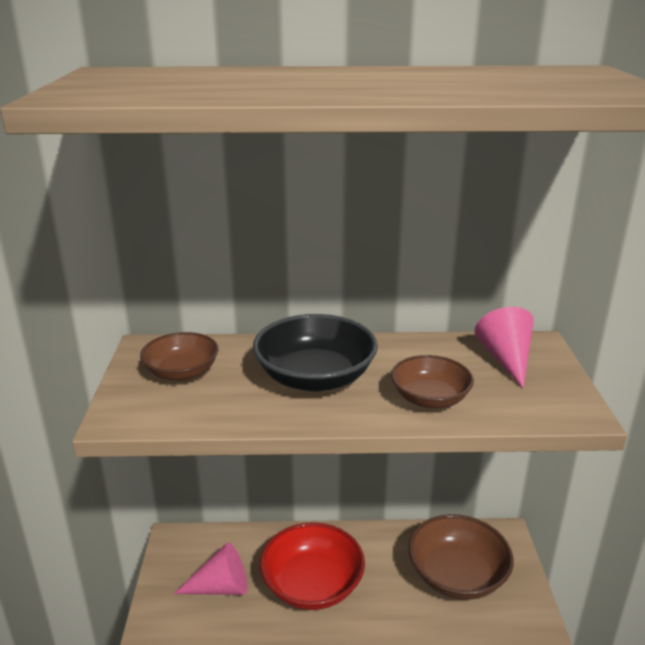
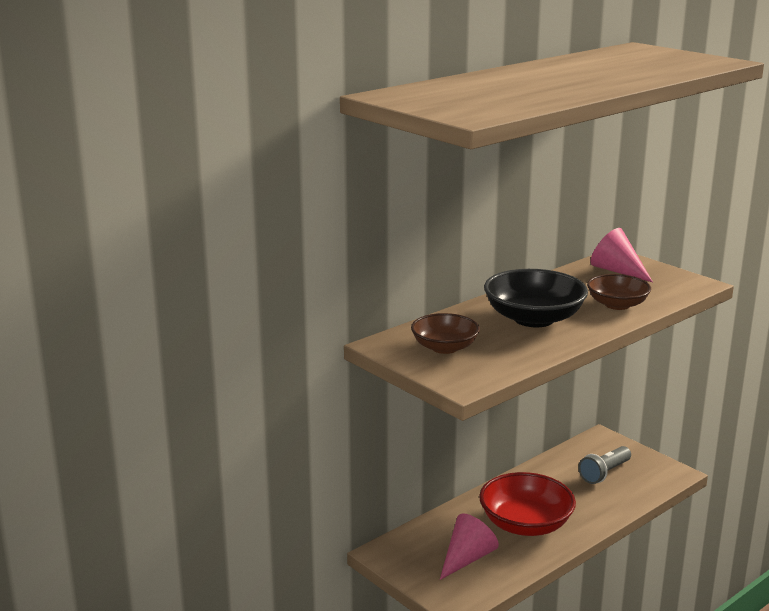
camera: 40 degrees left, 5 degrees down
(457, 575) = (604, 473): brown bowl -> grey flashlight

